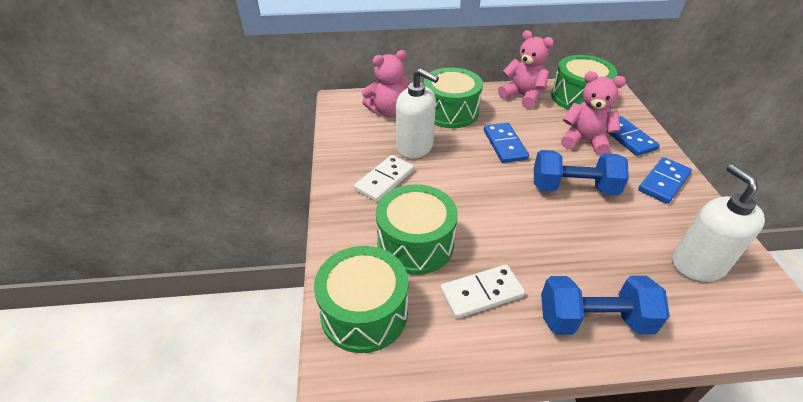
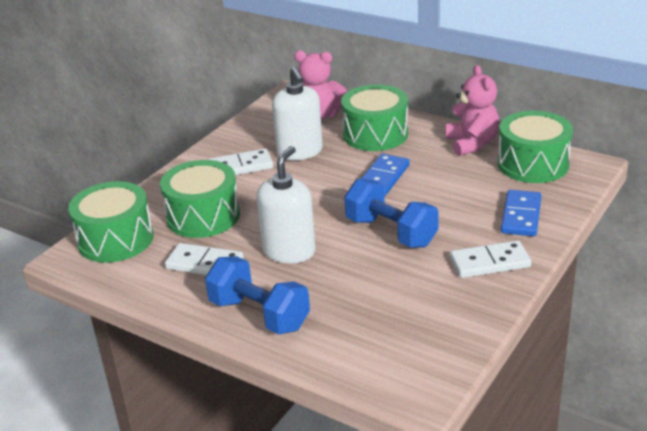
camera: 40 degrees right, 10 degrees down
(584, 141) = (469, 202): pink teddy bear -> none
(663, 182) = (490, 262): blue domino -> white domino
(697, 264) = (407, 326): white soap dispenser -> white soap dispenser (289, 251)

